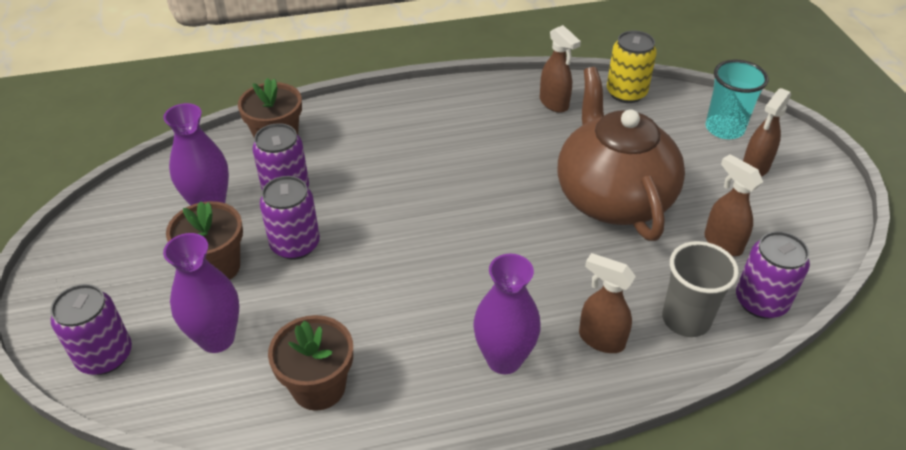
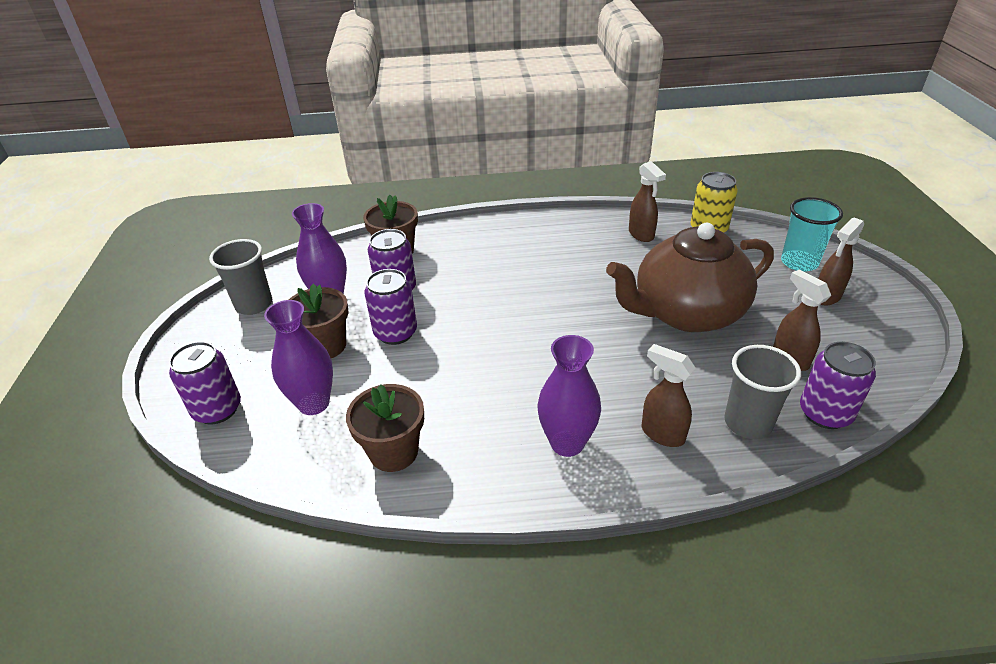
camera: 10 degrees right, 5 degrees down
(119, 221) = (254, 305): none -> grey cup
(612, 197) = (686, 313): brown teapot -> brown teapot turned 105 degrees counterclockwise

